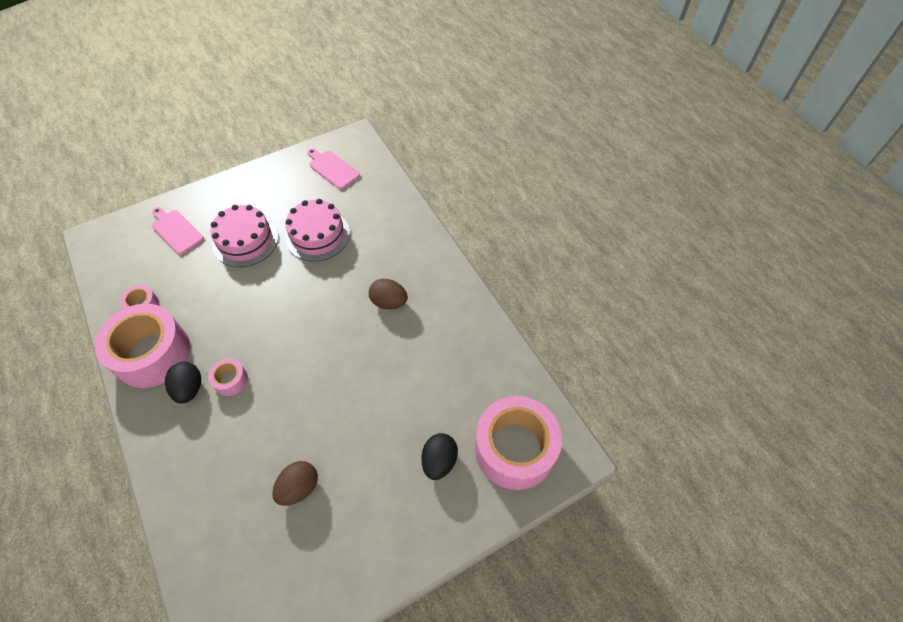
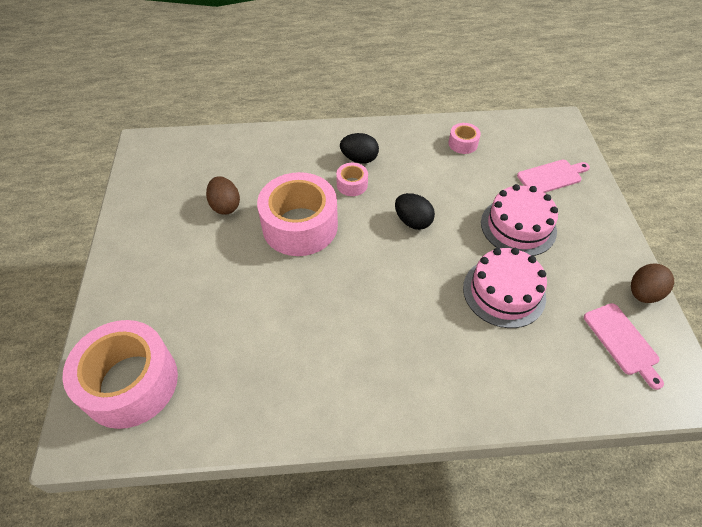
camera: 115 degrees right, 5 degrees down
(152, 353) = (407, 143): pink tape -> pink tape (300, 226)
(332, 168) = (622, 341): pink cutting board -> pink cutting board turned 90 degrees clockwise
(389, 302) = (373, 332): brown egg -> brown egg (643, 293)
(439, 461) = (171, 310): black egg -> black egg (412, 221)

